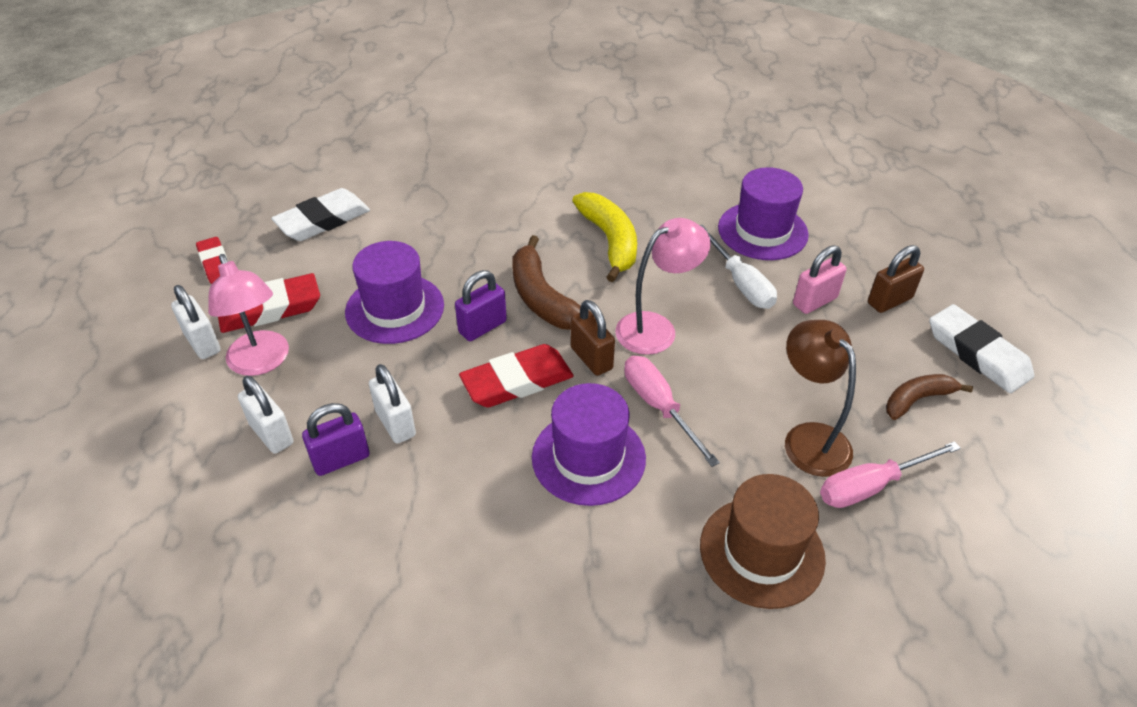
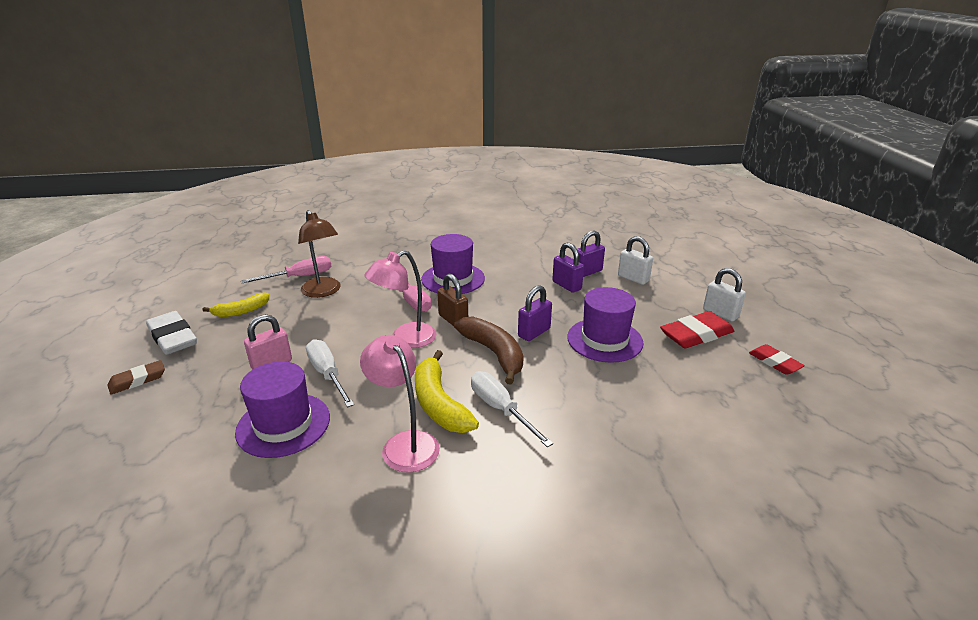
camera: 175 degrees right, 15 degrees down
(261, 362) = (670, 306): pink lamp -> pink lamp (404, 443)
(323, 220) = (722, 406): white eraser -> none
(395, 423) = (566, 285): white padlock -> purple padlock
(517, 381) = (501, 306): red eraser -> none
(547, 232) = (500, 409): none -> white screwdriver
(761, 552) = (369, 256): brown hat -> none
(889, 301) = (208, 368): brown padlock -> none
(917, 400) = (241, 311): brown banana -> yellow banana
(959, 290) = (137, 380): none -> brown eraser

